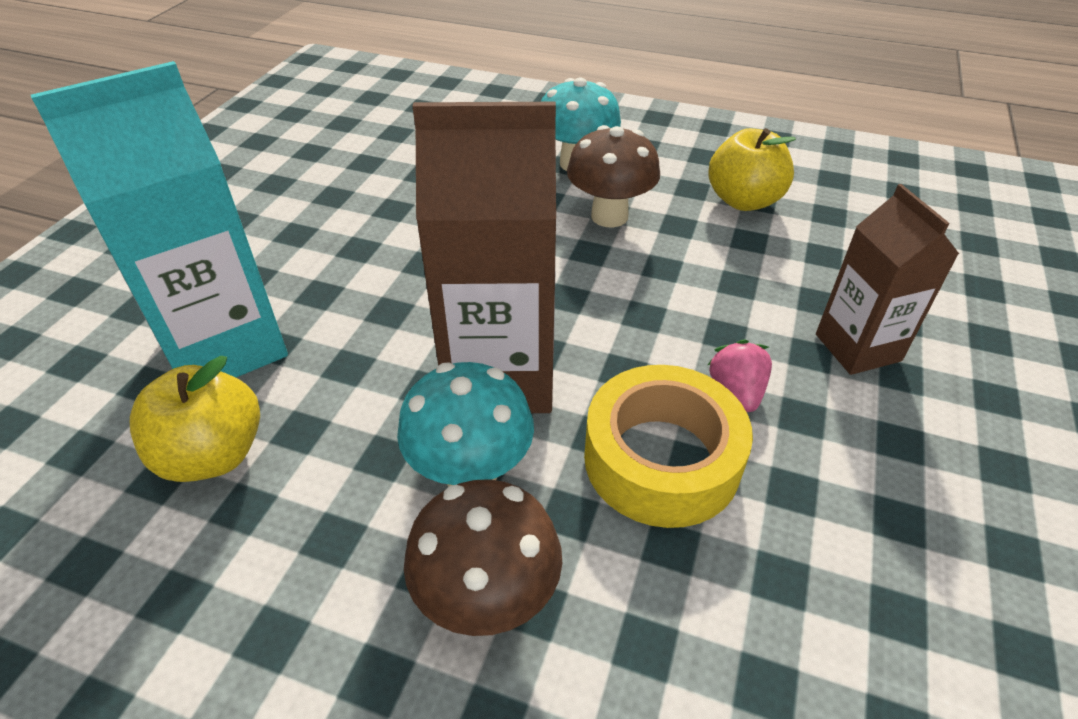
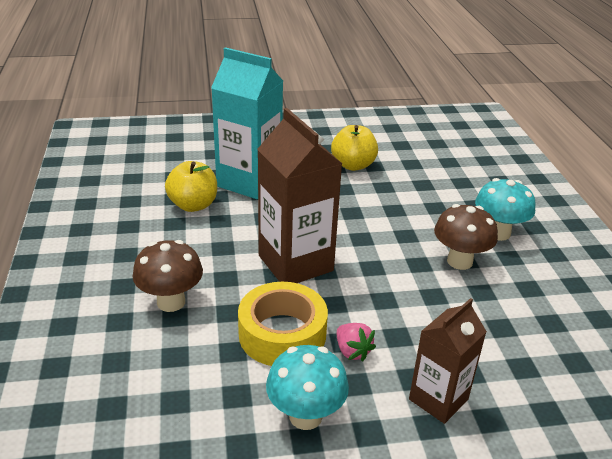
camera: 60 degrees right, 10 degrees down
(471, 473) = (231, 275): turquoise mushroom -> turquoise mushroom (305, 416)
(736, 392) = (352, 351): pink strawberry -> pink strawberry turned 90 degrees clockwise
(743, 201) = (542, 315): yellow apple -> yellow apple (353, 165)

